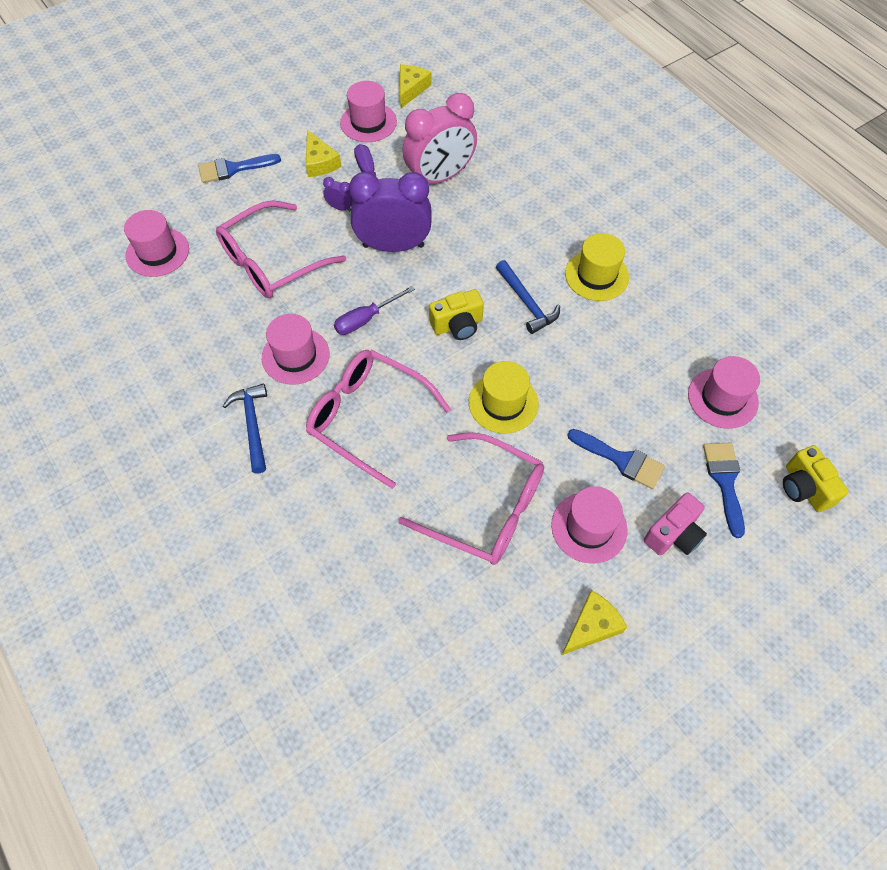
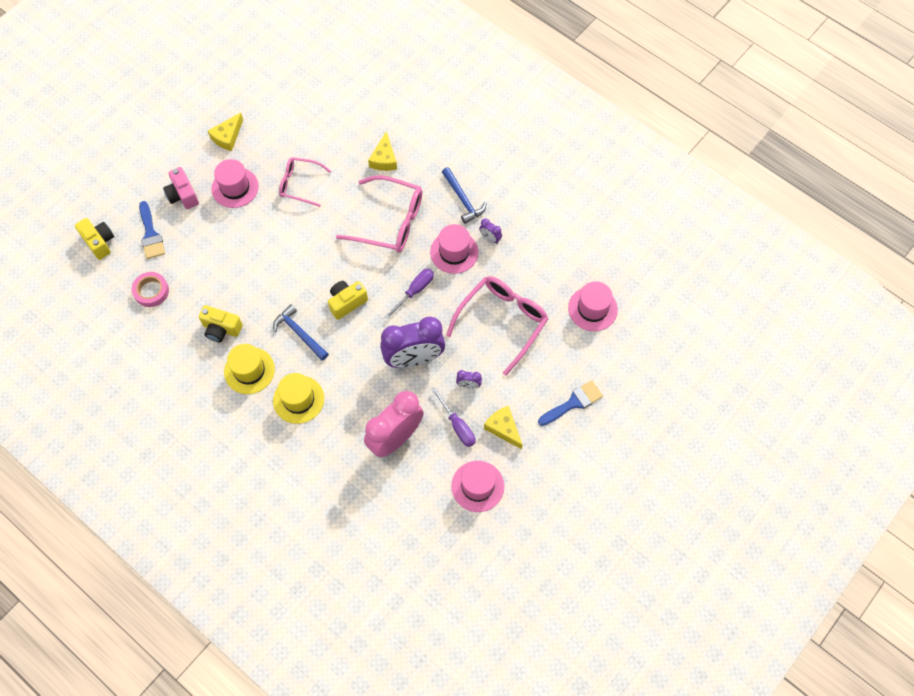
camera: 165 degrees right, 5 degrees up
(240, 362) = (490, 238): none -> purple clock
(411, 89) = (451, 540): yellow cheese -> yellow cheese (384, 159)
(486, 508) = (299, 184): pink glasses -> pink glasses, size x0.62
(503, 403) = (302, 252): yellow hat -> yellow hat (298, 399)
(621, 460) = (218, 233): blue brush -> none
(627, 329) = (221, 329): none -> yellow camera
(673, 534) = (183, 195): pink camera -> pink camera turned 60 degrees counterclockwise
(722, 398) = (151, 291): pink hat -> pink tape

